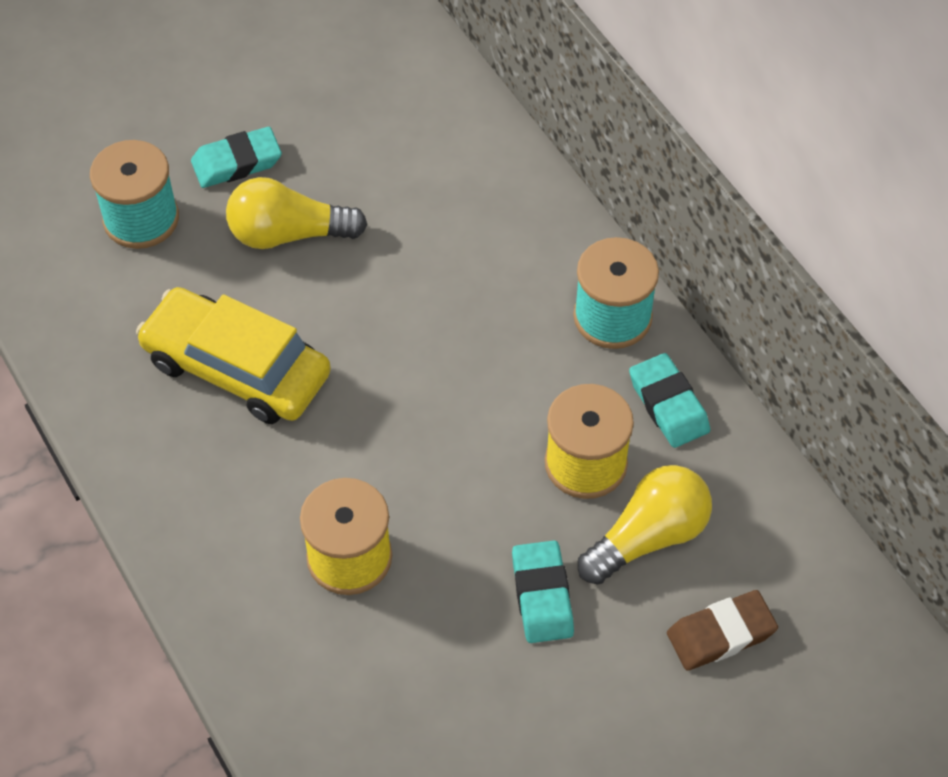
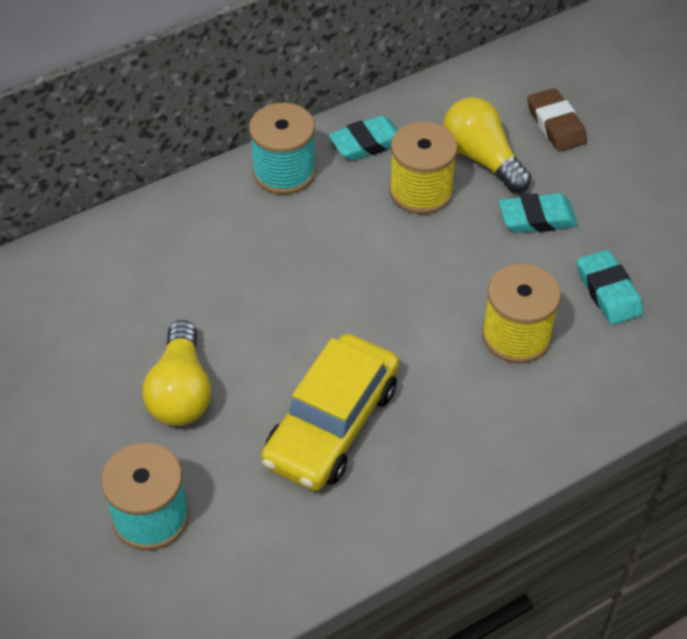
camera: 90 degrees left, 5 degrees down
(237, 162) = (88, 438): turquoise eraser -> turquoise eraser (608, 291)

